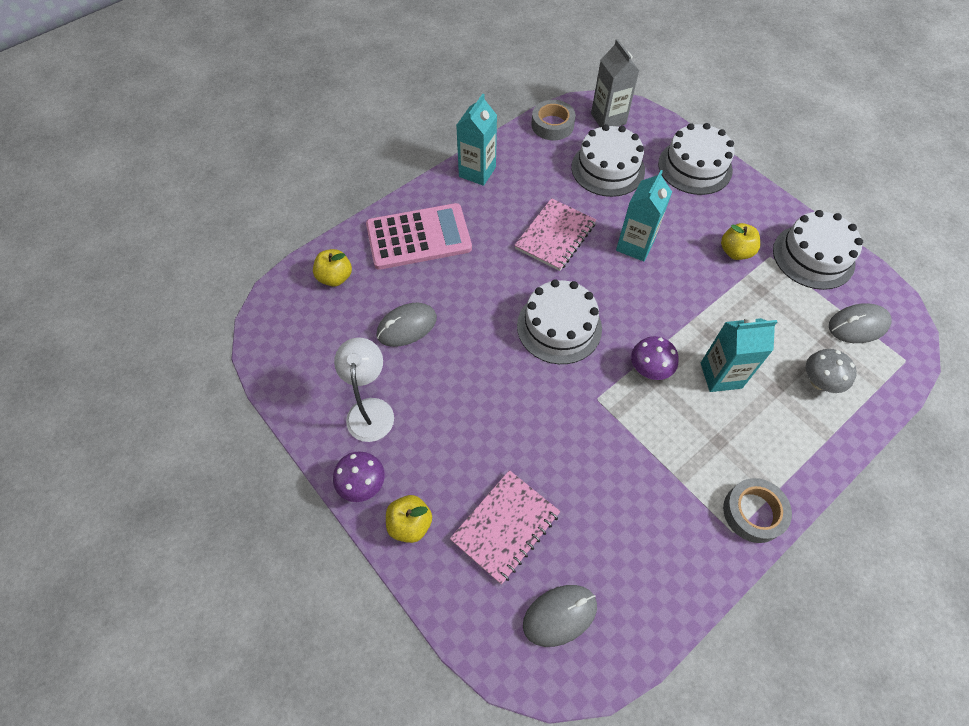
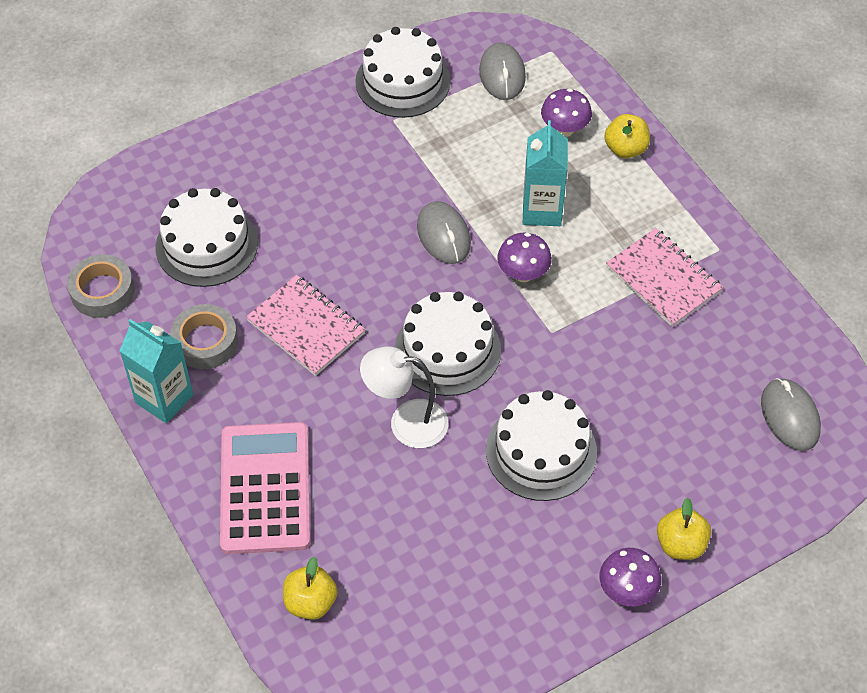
camera: 80 degrees left, 5 degrees down
(370, 409) = (528, 573): white lamp -> white lamp (406, 422)
(406, 326) = (412, 519): grey mouse -> grey mouse (443, 235)
(505, 527) = (693, 449): pink notebook -> pink notebook (663, 279)
(608, 119) = (113, 224): grey carton -> none
(635, 245) = (343, 245): turquoise carton -> none
(695, 167) = (233, 152): white cake -> white cake (541, 451)
(735, 252) = (378, 150): yellow apple -> yellow apple (625, 149)
(753, 512) = (700, 228): grey tape -> grey tape (205, 342)
(819, 382) = (564, 129): grey mushroom -> purple mushroom

